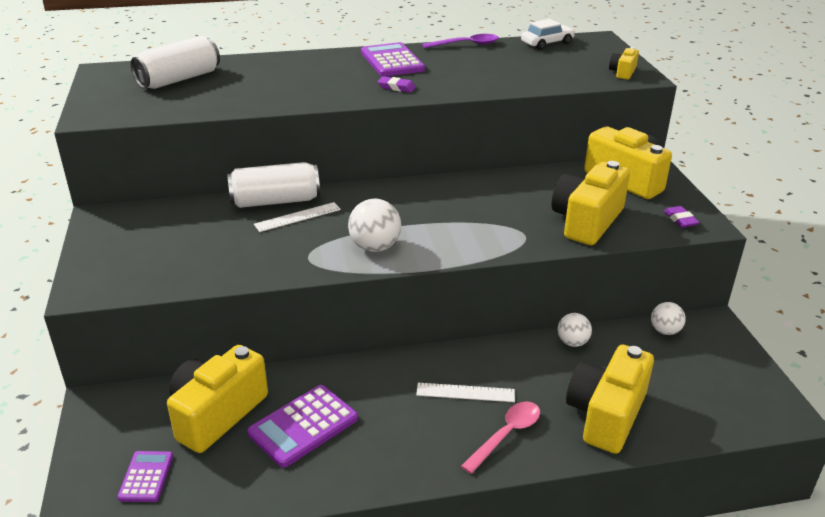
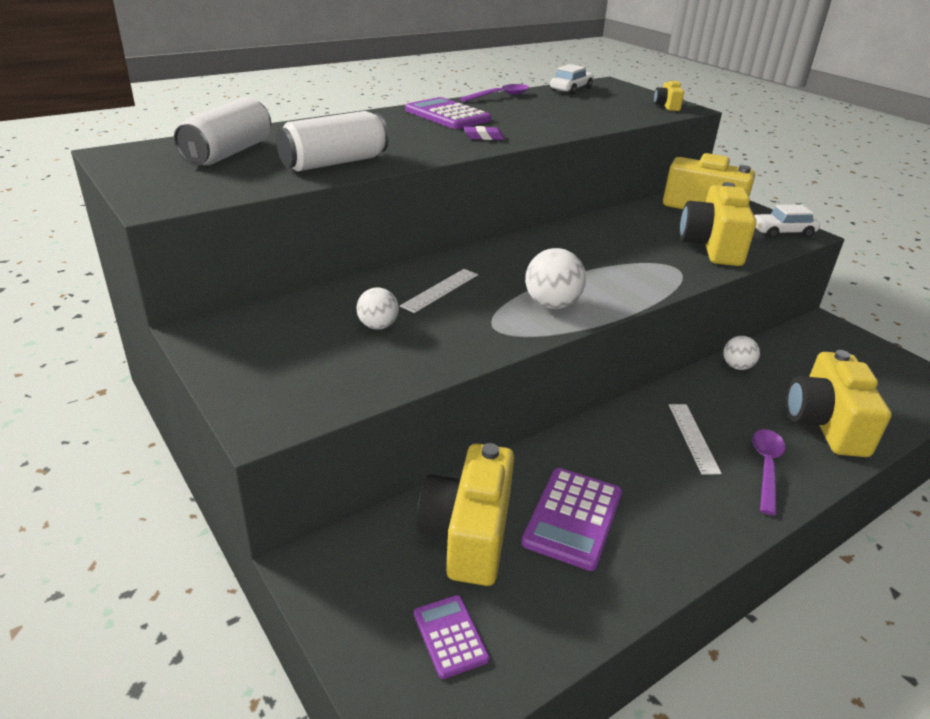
camera: 25 degrees left, 0 degrees up
(275, 201) = (399, 278): white can -> white can (334, 162)
(465, 393) = (693, 437): white ruler -> white ruler turned 75 degrees counterclockwise
(506, 434) = (766, 467): pink spoon -> purple spoon
(665, 331) = (797, 339): white ball -> white ball (378, 326)
(680, 220) = (782, 232): purple eraser -> white car

